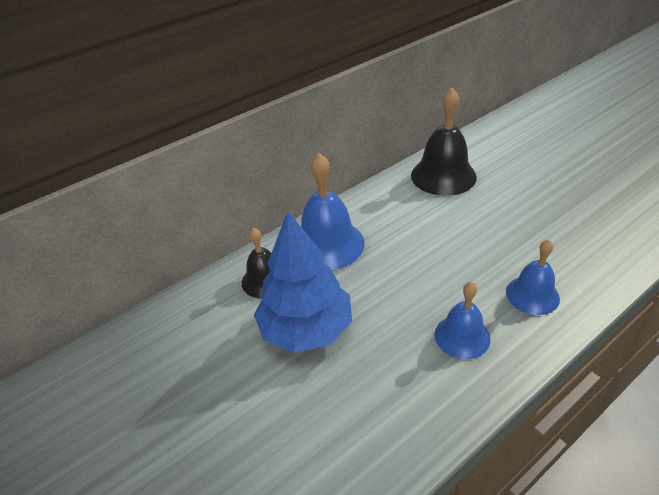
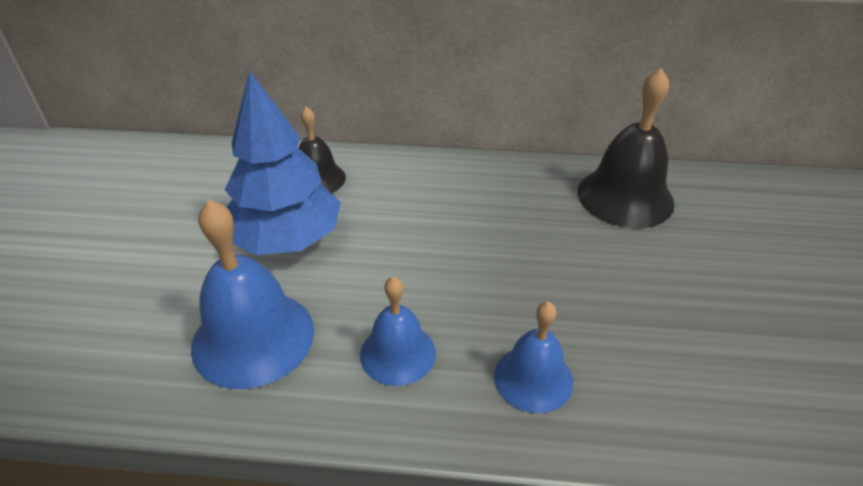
camera: 40 degrees right, 0 degrees up
(327, 244) = (409, 185): blue bell -> blue bell (253, 337)

